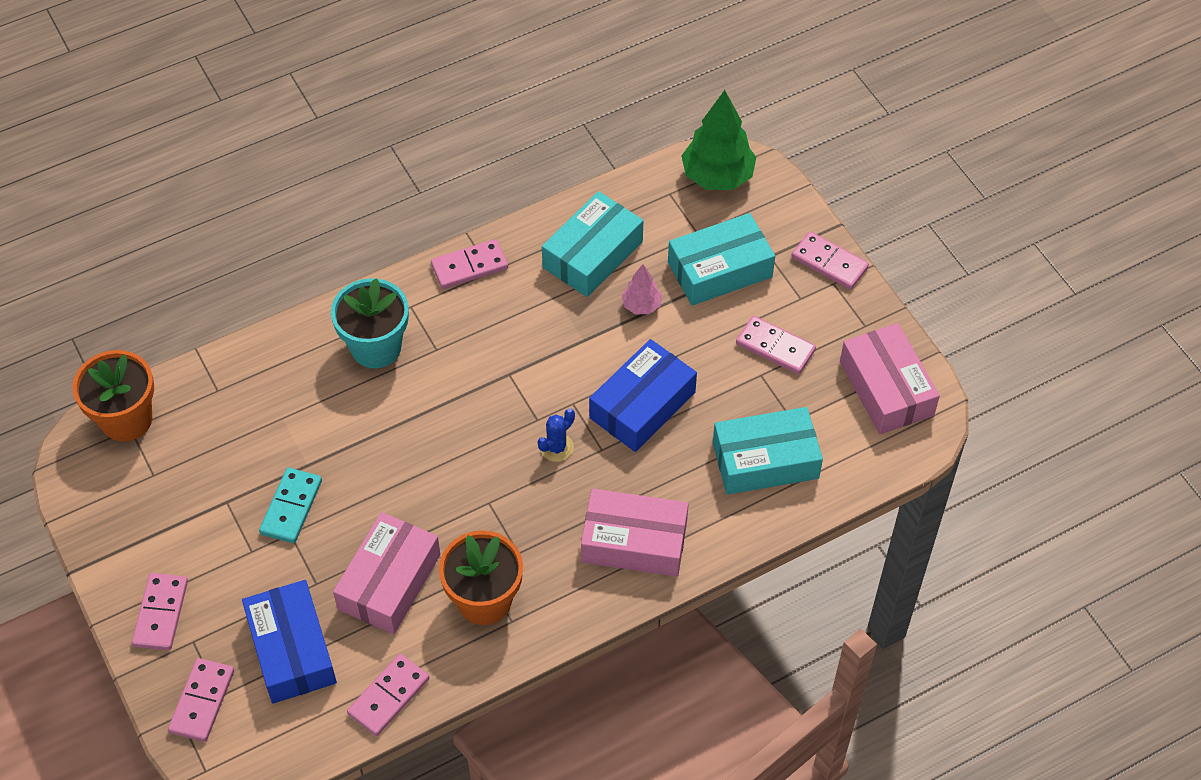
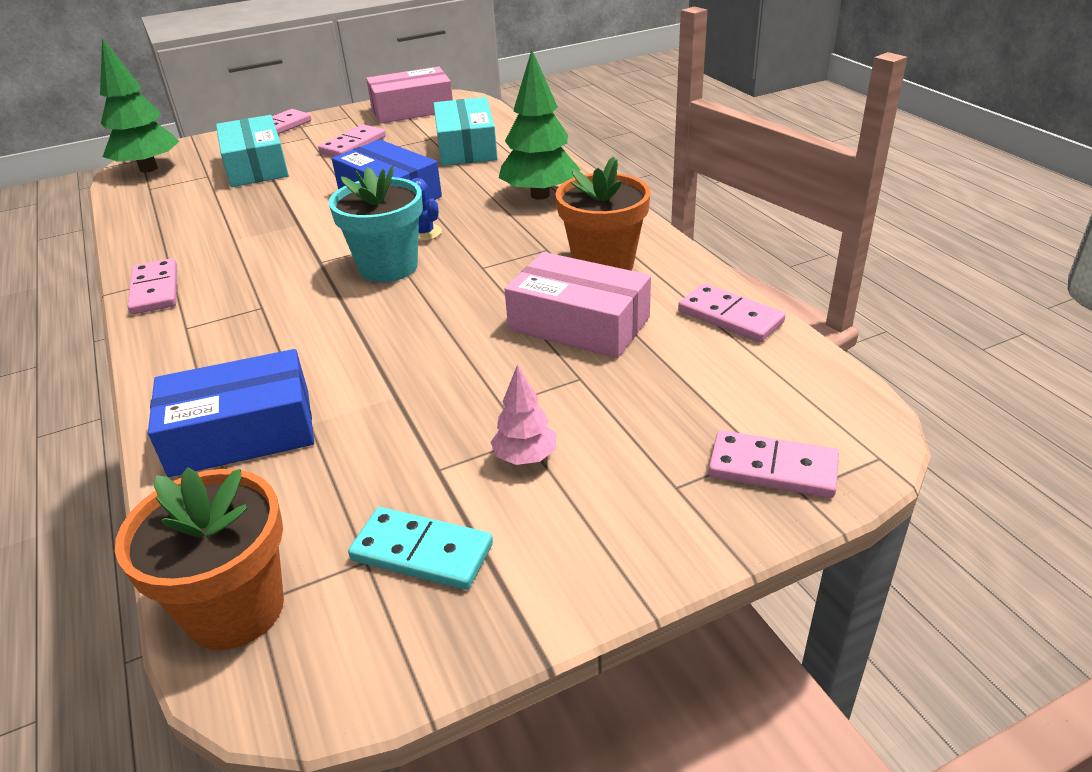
camera: 85 degrees left, 20 degrees down
(161, 613) = (630, 527): pink domino -> none
(291, 507) = (460, 405): turquoise domino -> turquoise domino (422, 552)
(291, 650) = (678, 391): blue box -> blue box (241, 432)
(376, 347) = (233, 350): turquoise flower pot -> turquoise flower pot (388, 267)
(592, 254) = (193, 222): turquoise box -> none
(634, 542) = (540, 195): pink box -> green tree
(641, 305) = (273, 197): pink tree -> pink tree (525, 457)

